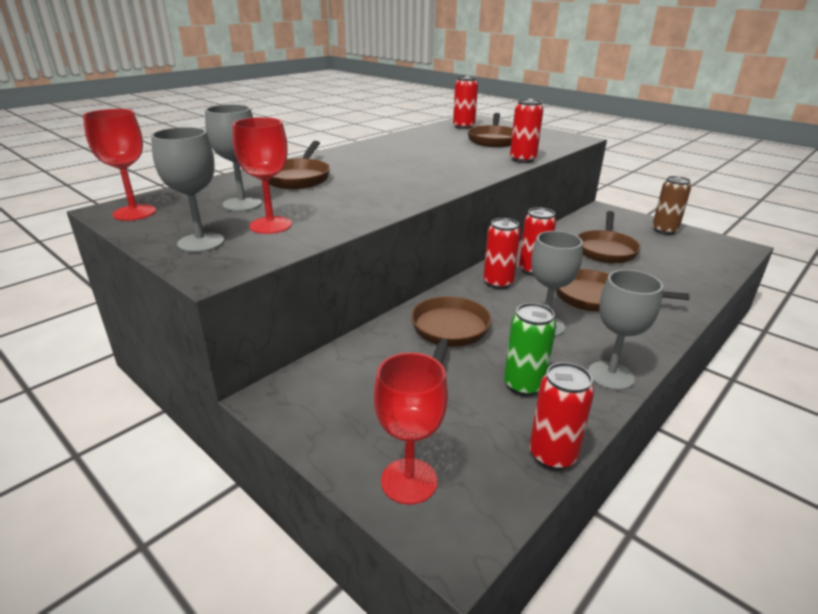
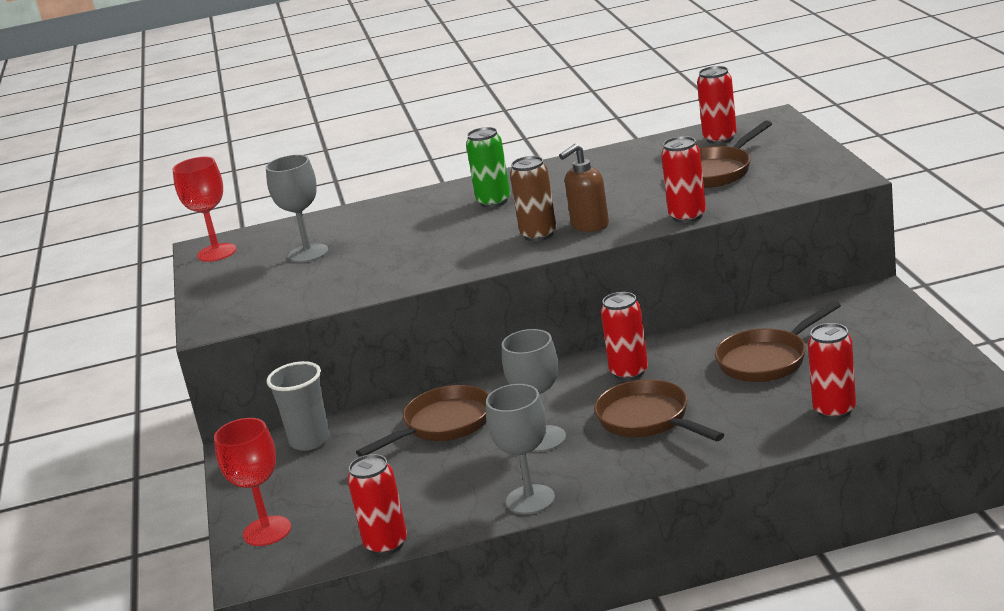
camera: 40 degrees right, 5 degrees down
(201, 242) = (231, 295): grey goblet -> none
(270, 225) = (302, 284): red goblet -> none
(298, 178) = (398, 221): brown pan -> none
(340, 372) = (310, 441): none -> grey cup
(464, 169) = (589, 225): none -> brown soap dispenser
(498, 283) = (566, 381): red can -> red can (834, 410)
(523, 385) = (440, 488): green can -> green can (494, 202)
(664, 230) = (907, 344): brown can -> brown can (538, 235)

